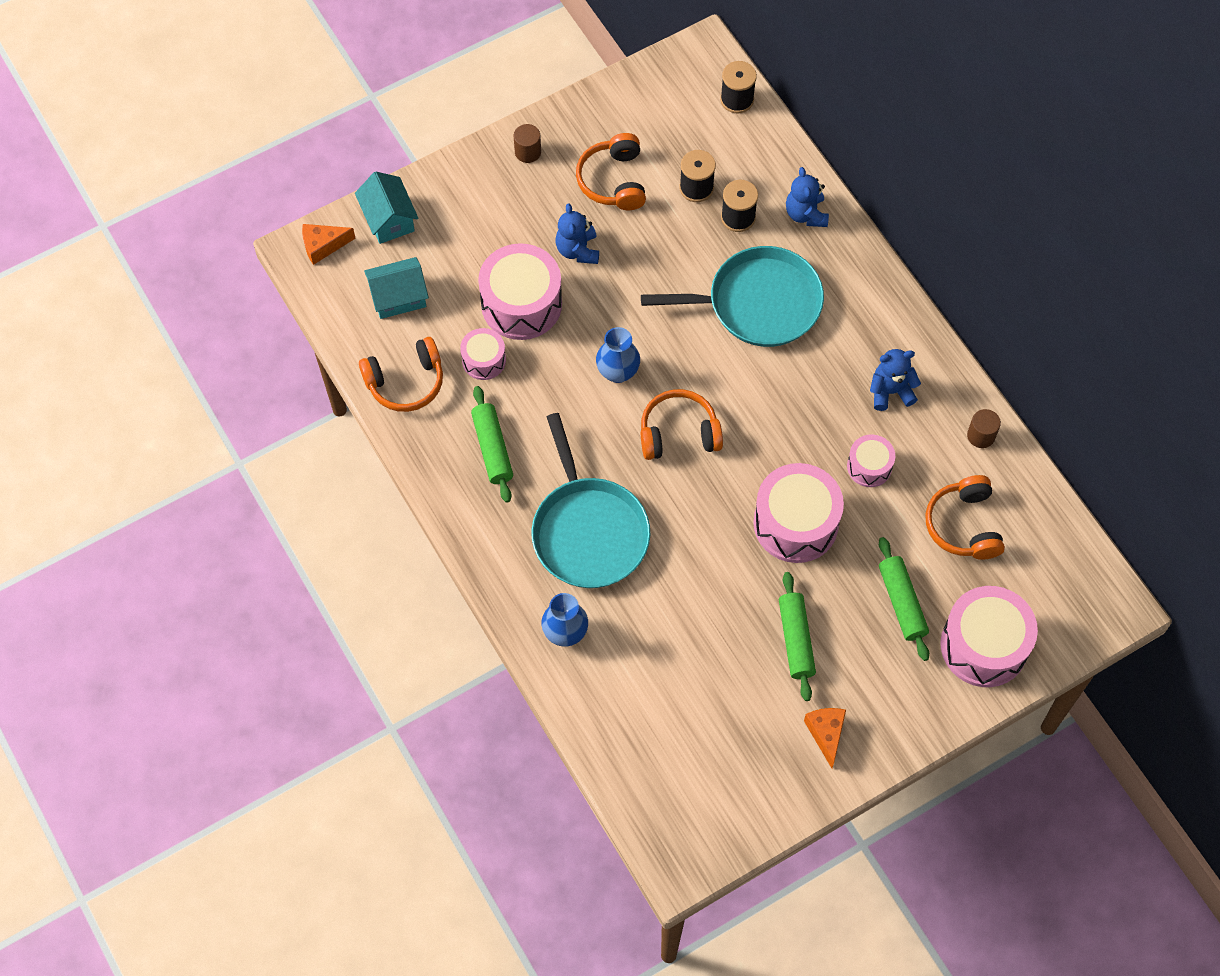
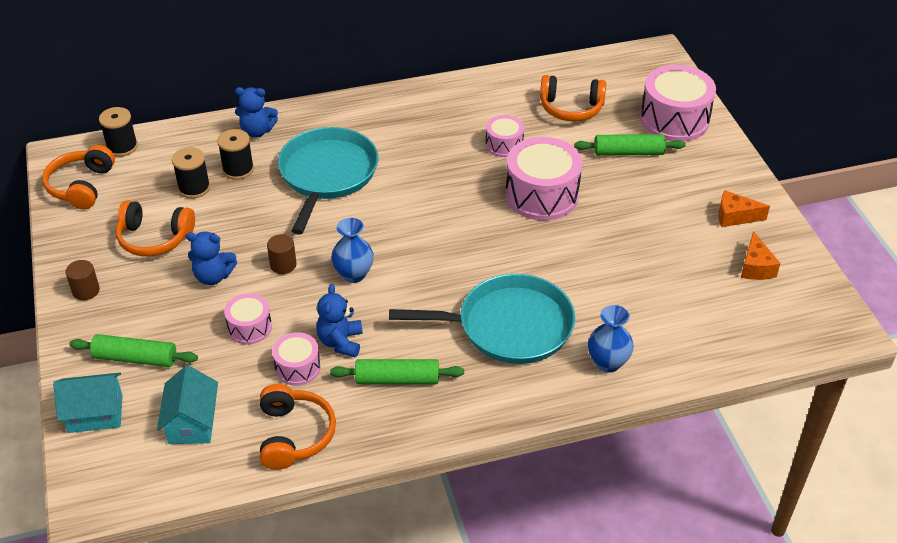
camera: 75 degrees left, 20 degrees down
(323, 246) = (94, 478): orange cheese -> orange cheese (755, 267)
(521, 304) = (249, 327): pink drum -> pink drum, size x0.54
(679, 433) = (431, 247): orange headphones -> orange headphones (81, 186)
(796, 640) = (648, 216): green rolling pin -> green rolling pin (135, 358)
(890, 391) = (442, 120): blue teddy bear -> blue teddy bear (340, 342)
(981, 436) = (498, 84): brown cylinder -> brown cylinder (283, 265)

